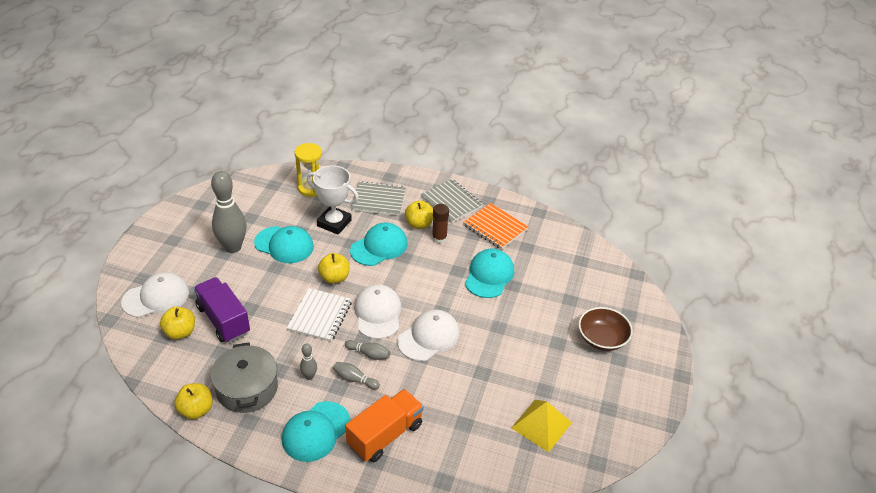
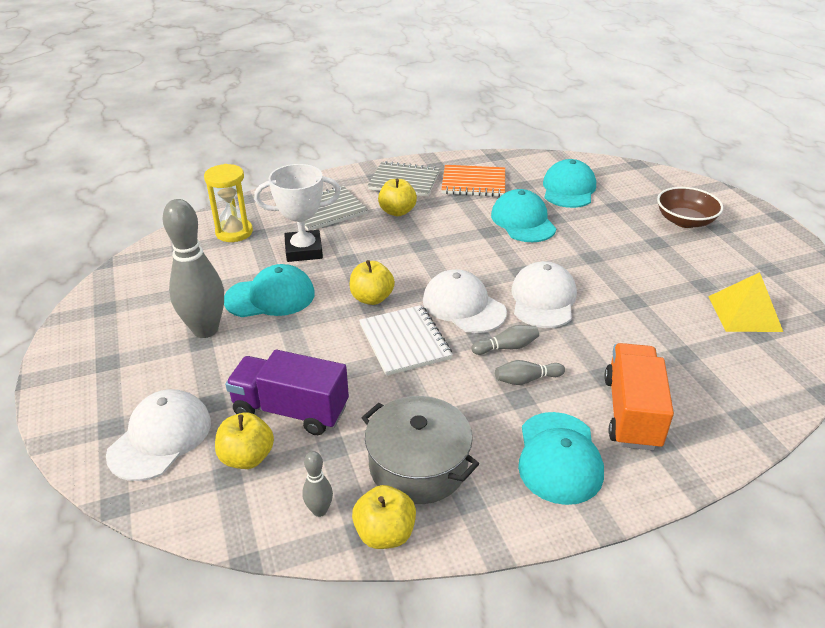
camera: 35 degrees left, 5 degrees down
(309, 376) = (474, 407): grey bowling pin -> grey bowling pin (319, 510)
(379, 247) = (383, 248): turquoise cap -> turquoise cap (568, 189)
(439, 238) = (434, 214): brown glue stick -> none

